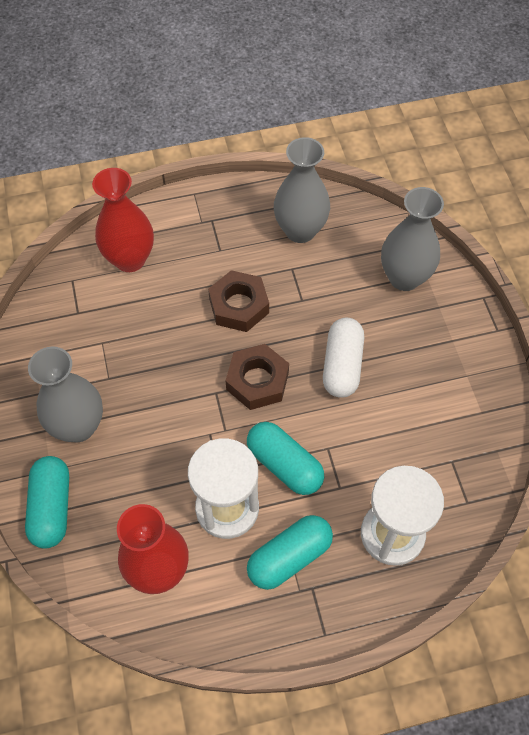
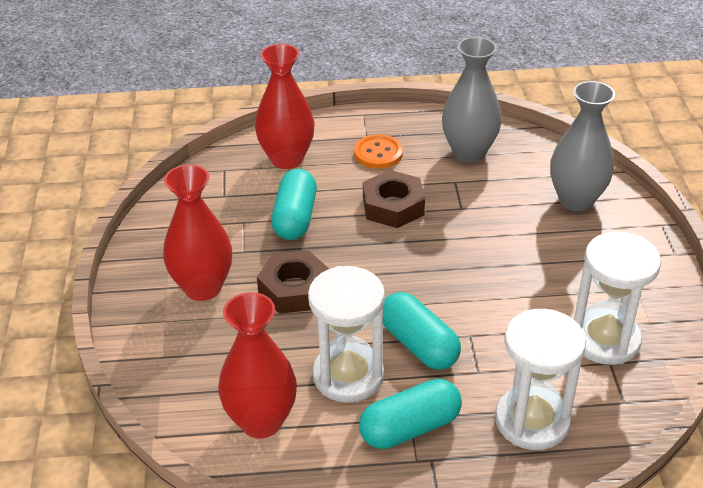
camera: 10 degrees right, 20 degrees down
(52, 507) = (158, 353): turquoise capsule -> turquoise capsule (295, 218)
(78, 426) = (203, 287): grey vase -> red vase
(215, 242) = (378, 153): none -> orange button
(257, 381) = (401, 269): brown nut -> brown nut (294, 289)
(342, 365) = (496, 266): white capsule -> none
(445, 436) = (605, 339): none -> white hourglass

